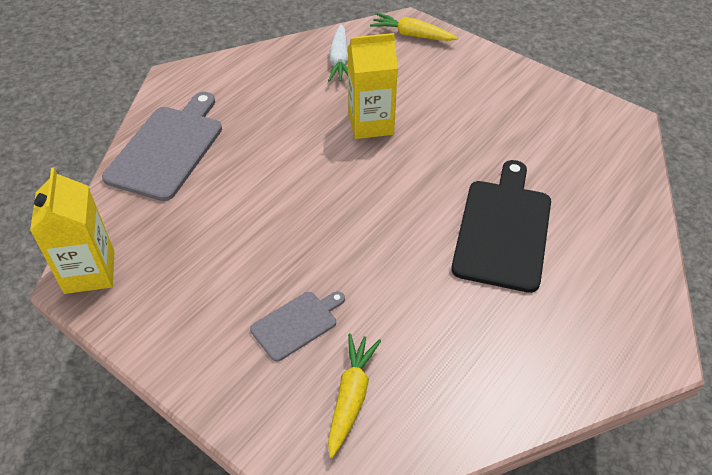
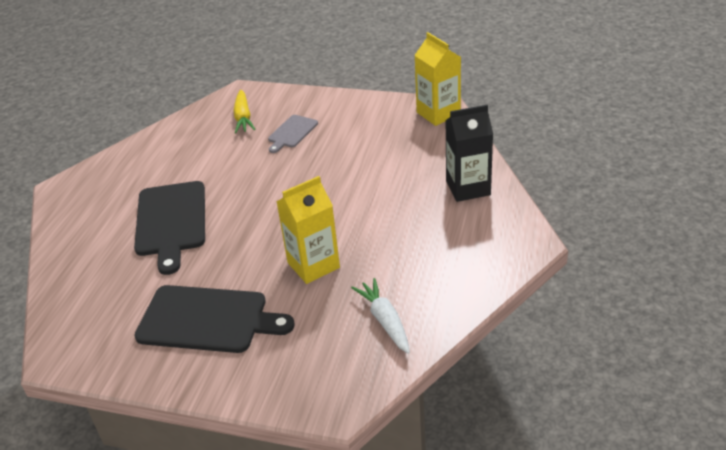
camera: 160 degrees right, 10 degrees down
(167, 149) = (468, 188): grey cutting board -> black carton
(412, 35) = (322, 388): yellow carrot -> none
(485, 108) = (207, 319): none -> black cutting board

